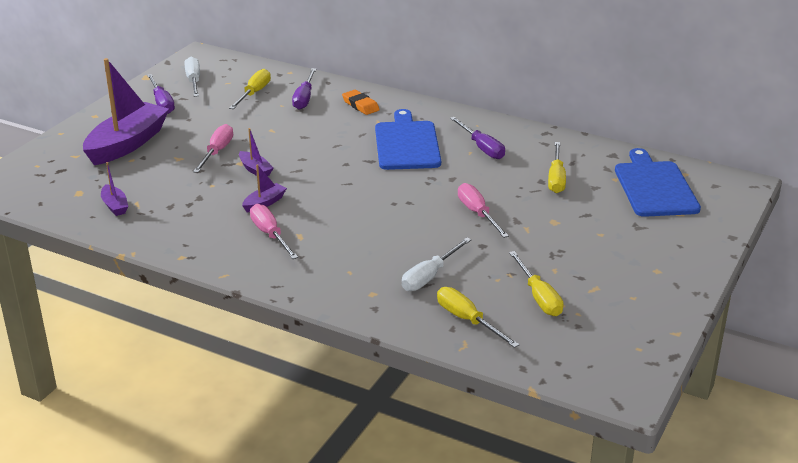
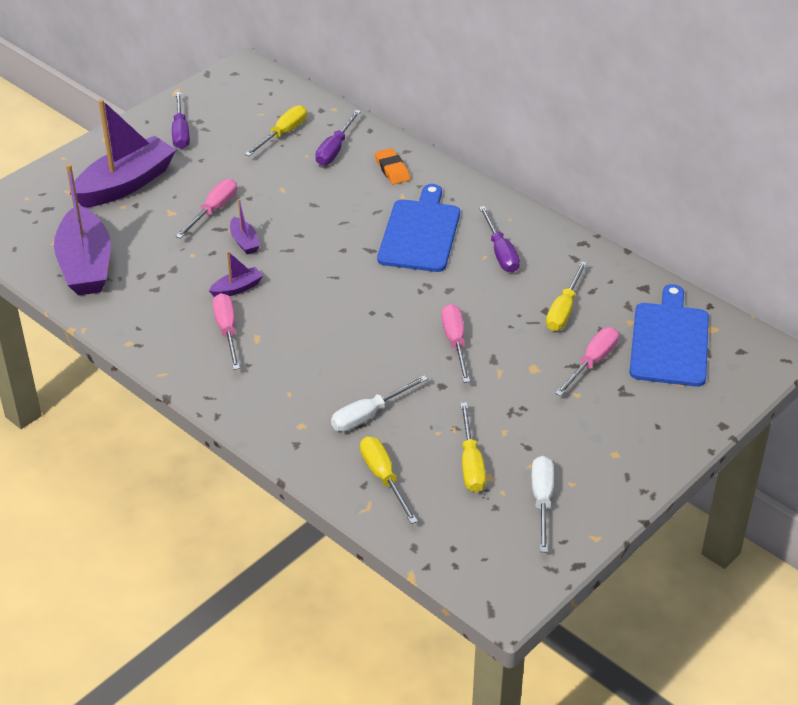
camera: 15 degrees right, 10 degrees up
(115, 206) = (86, 265): purple boat -> purple boat, size x2.27
(194, 81) = (225, 106): white screwdriver -> white screwdriver (542, 501)
(600, 210) = (592, 362): none -> pink screwdriver

